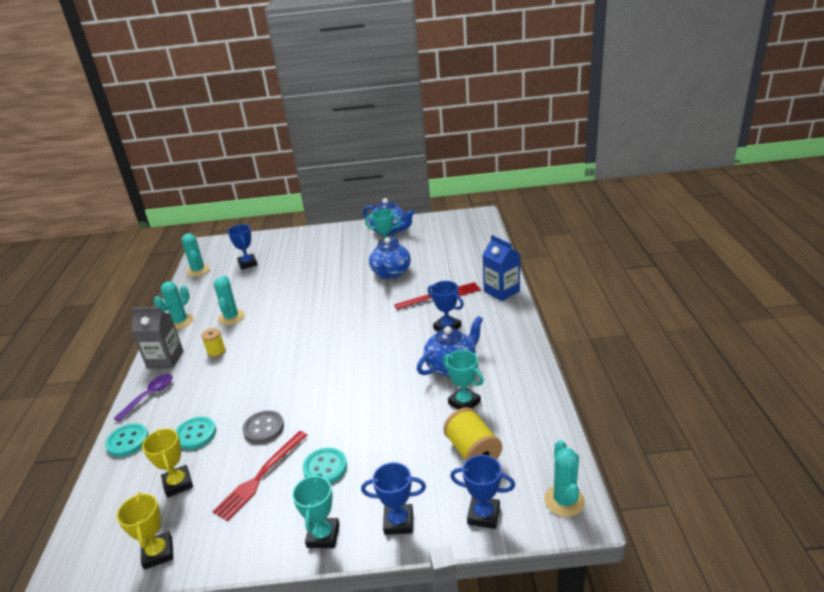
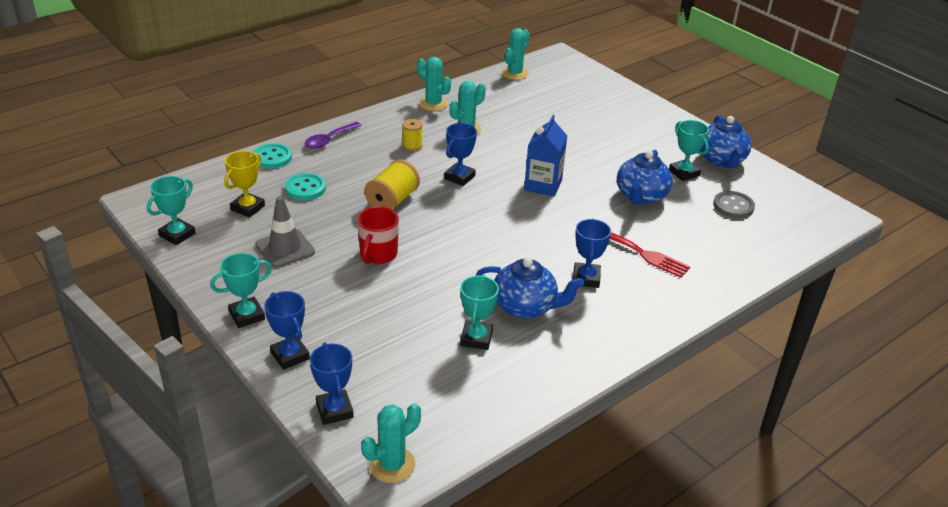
camera: 50 degrees right, 5 degrees up
(149, 396) = (329, 140): purple spoon -> purple spoon turned 135 degrees clockwise
(158, 553) = (177, 235): yellow trophy -> turquoise trophy
(165, 359) = (378, 123): grey carton -> none
(180, 321) = (433, 104): turquoise cactus -> turquoise cactus turned 45 degrees clockwise
(247, 264) = (556, 96): blue trophy -> blue trophy (459, 177)
(260, 477) = (285, 248): red fork -> grey traffic cone
(263, 428) = (340, 222): grey button -> grey button (733, 206)
(325, 420) = (378, 254): none -> red mug
(325, 467) = (321, 281): turquoise button -> none
(391, 273) = (641, 196): blue teapot -> blue teapot turned 45 degrees counterclockwise
(473, 452) = (411, 372): yellow spool -> yellow spool (392, 201)
(501, 291) = (696, 296): blue carton -> blue carton (543, 185)

